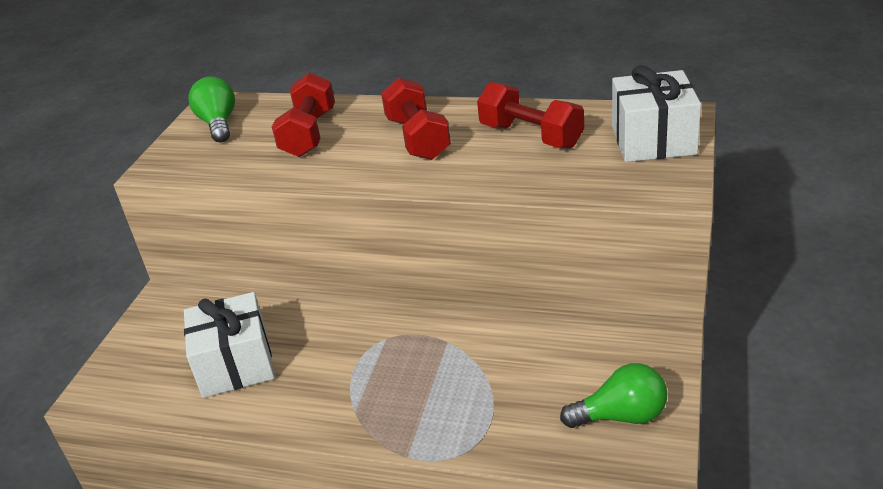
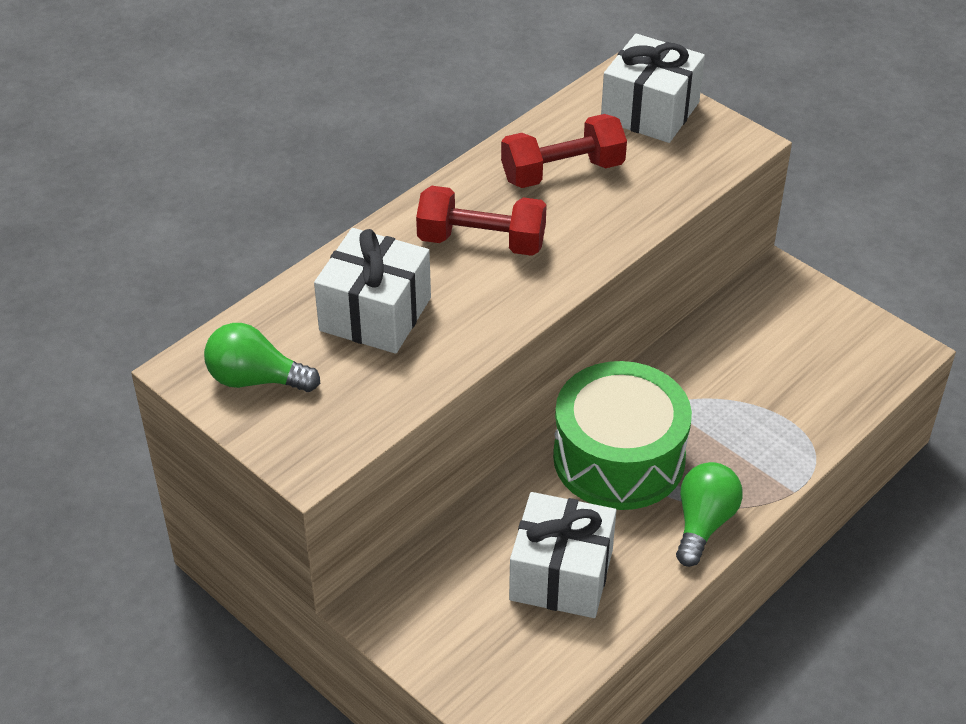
camera: 65 degrees left, 10 degrees up
(309, 134) = (375, 314): red dumbbell -> white gift
(371, 343) = (619, 458): none -> green drum
(621, 416) = (843, 343): green light bulb -> green light bulb (703, 523)

